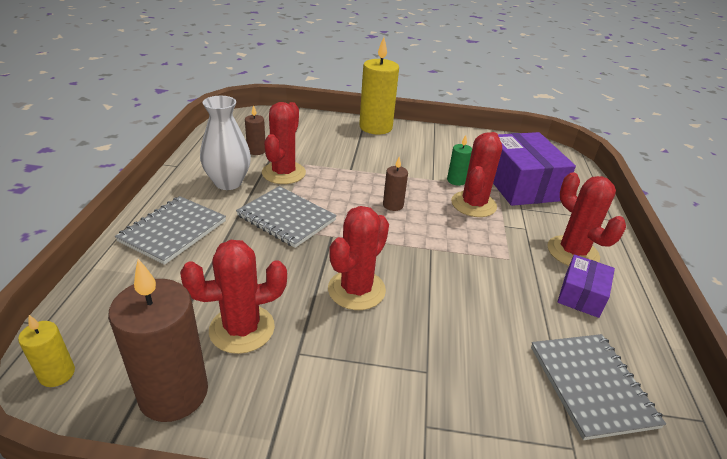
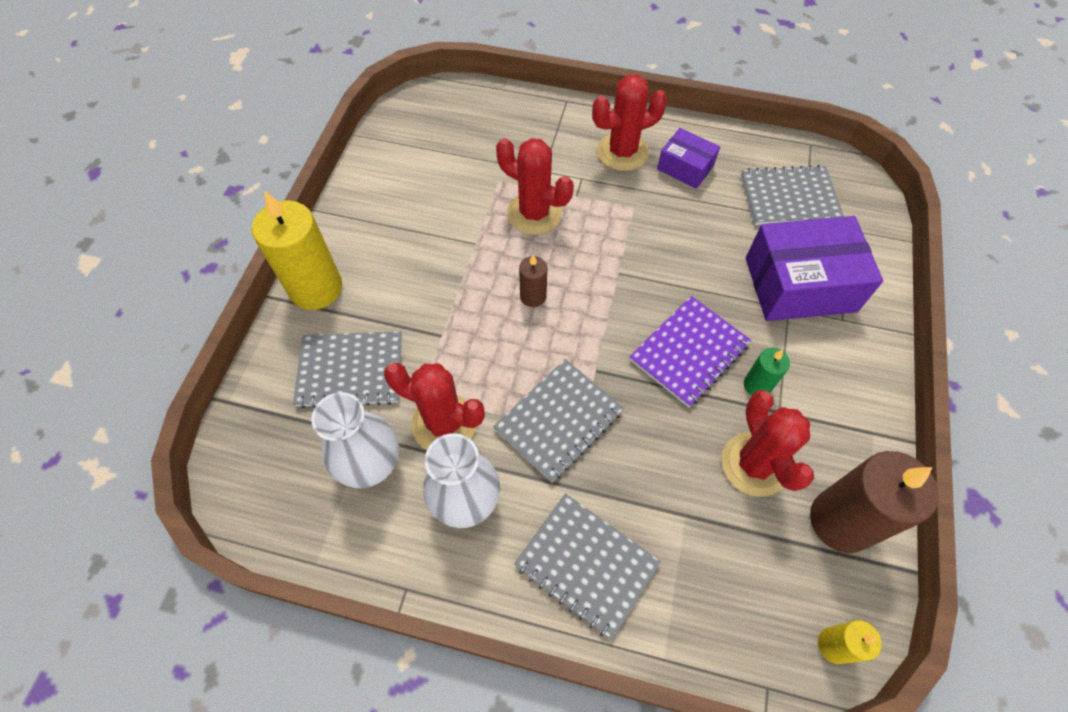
camera: 80 degrees left, 25 degrees up
(256, 151) = (371, 465): brown candle -> white vase
(319, 141) = (350, 371): none -> grey notebook
(356, 290) = (689, 352): red cactus -> purple notebook
(456, 180) = (480, 219): green candle -> green candle (757, 385)
(520, 184) = (494, 157): purple box -> purple box (800, 284)

